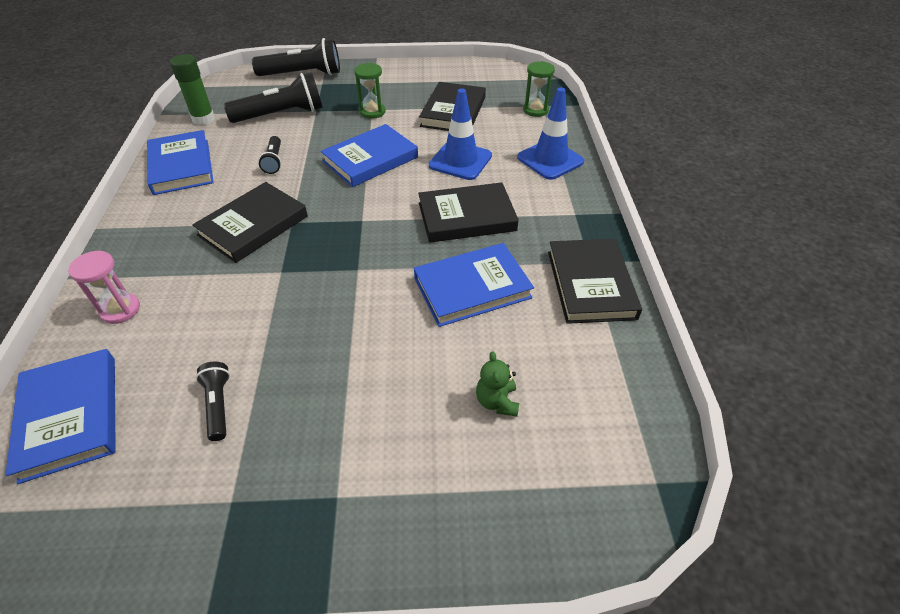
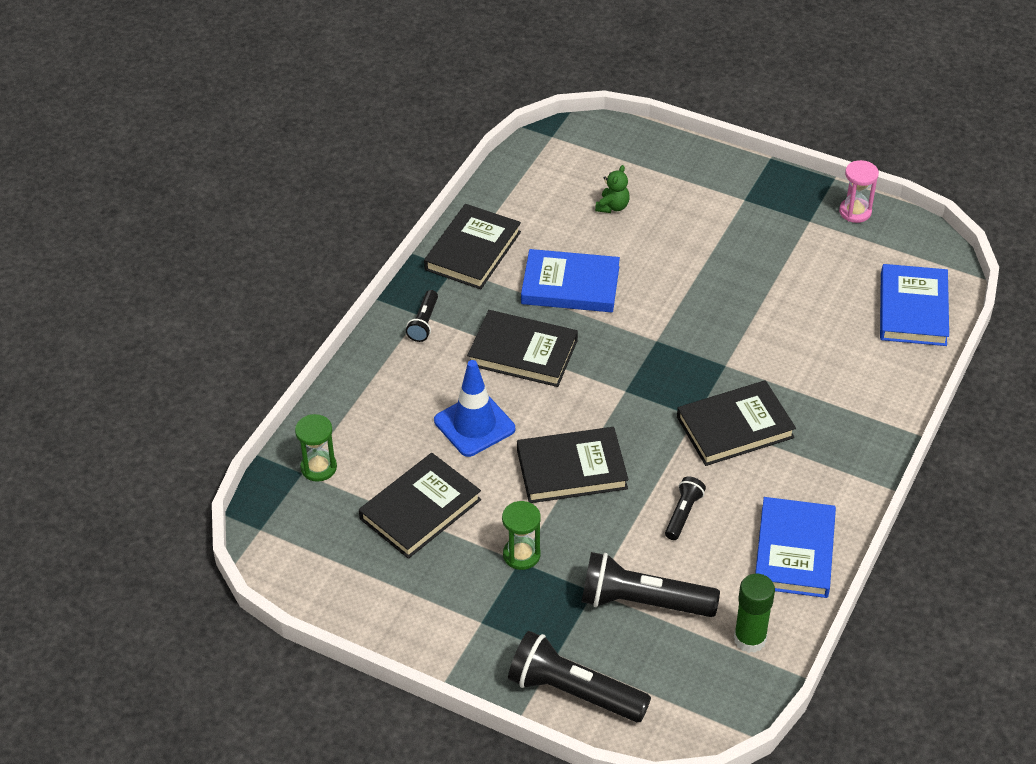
camera: 150 degrees left, 0 degrees up
(120, 310) = (874, 382): pink hourglass -> pink hourglass (855, 212)
(218, 405) = (805, 276): black flashlight -> black flashlight (424, 323)
(370, 159) = (571, 469): blue book -> black book
(550, 160) = (378, 385): blue traffic cone -> none

